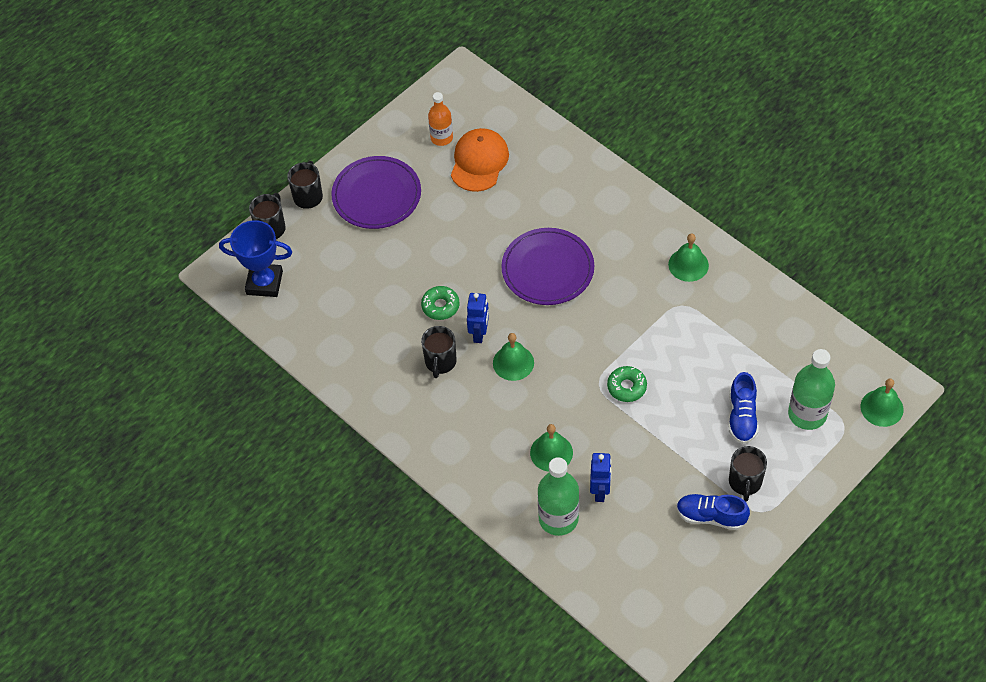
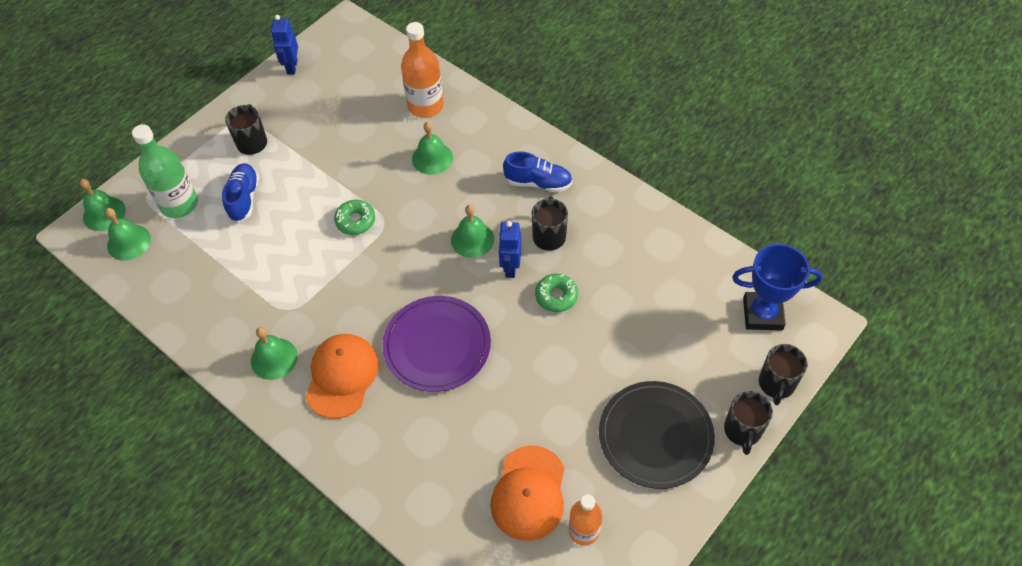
camera: 175 degrees right, 0 degrees up
(376, 195) = (655, 436): purple plate -> black plate
(558, 518) = (425, 106): green bottle -> orange bottle
(600, 491) = (387, 128): blue robot -> blue robot (292, 67)
(628, 248) = (342, 376): none -> orange cap
(711, 516) = (288, 114): blue shoe -> blue shoe (538, 183)
(847, 376) = (129, 242): none -> green bell

